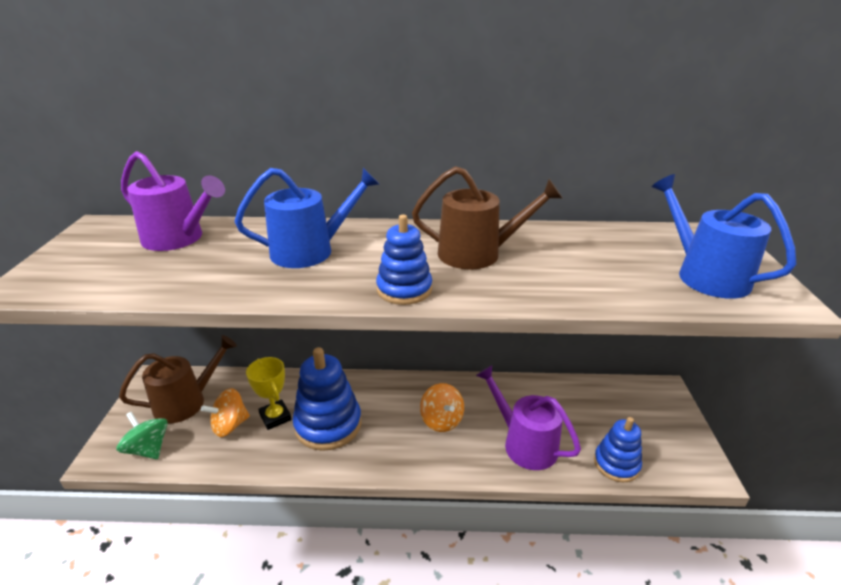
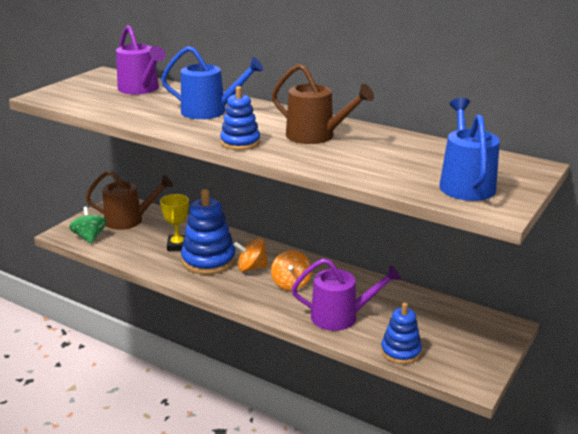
camera: 30 degrees right, 5 degrees down
(230, 425) = (146, 241): orange spinning top -> orange spinning top (251, 268)
(525, 444) = (340, 316): purple watering can -> purple watering can turned 105 degrees clockwise

